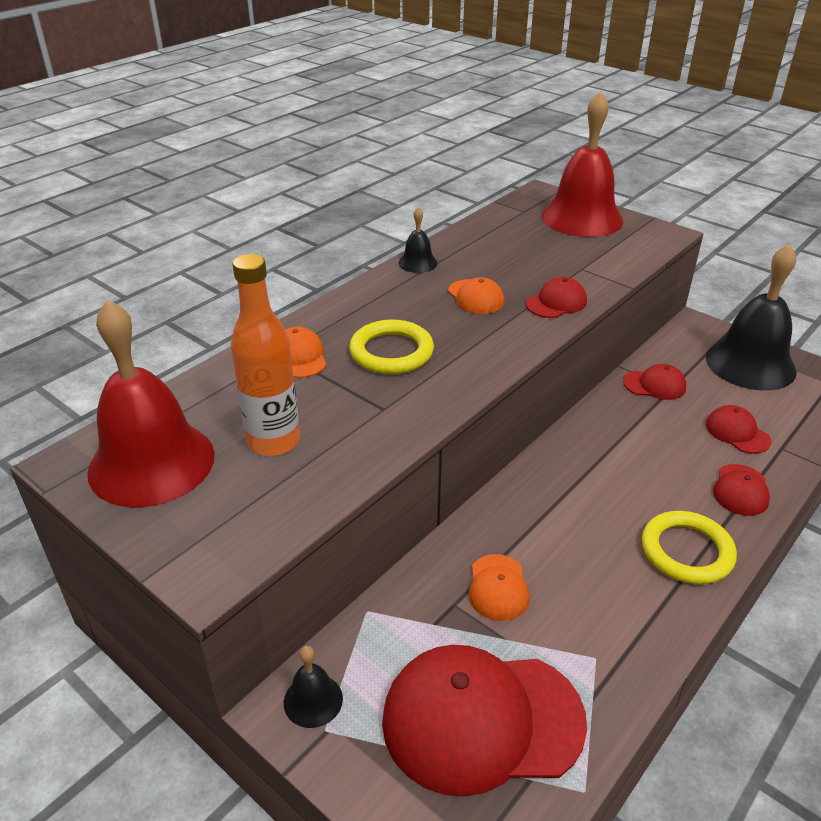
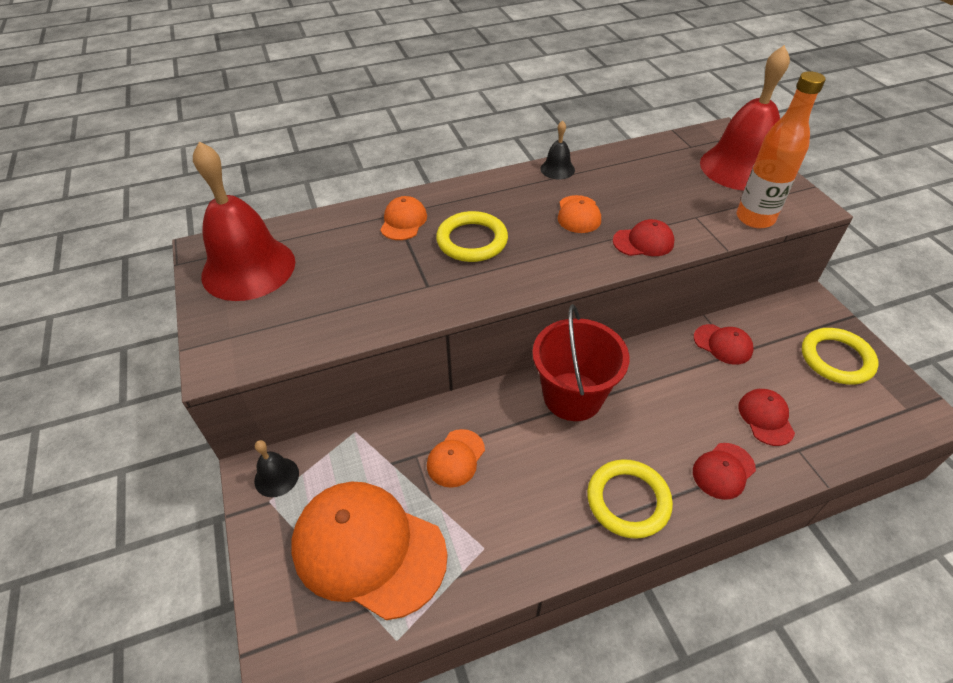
camera: 30 degrees right, 10 degrees up
(273, 441) = (333, 282): orange bottle -> orange bottle (755, 218)
(482, 720) = (368, 549): red cap -> orange cap
(563, 481) = (572, 396): none -> red bucket
(750, 364) = (836, 359): black bell -> yellow ring

